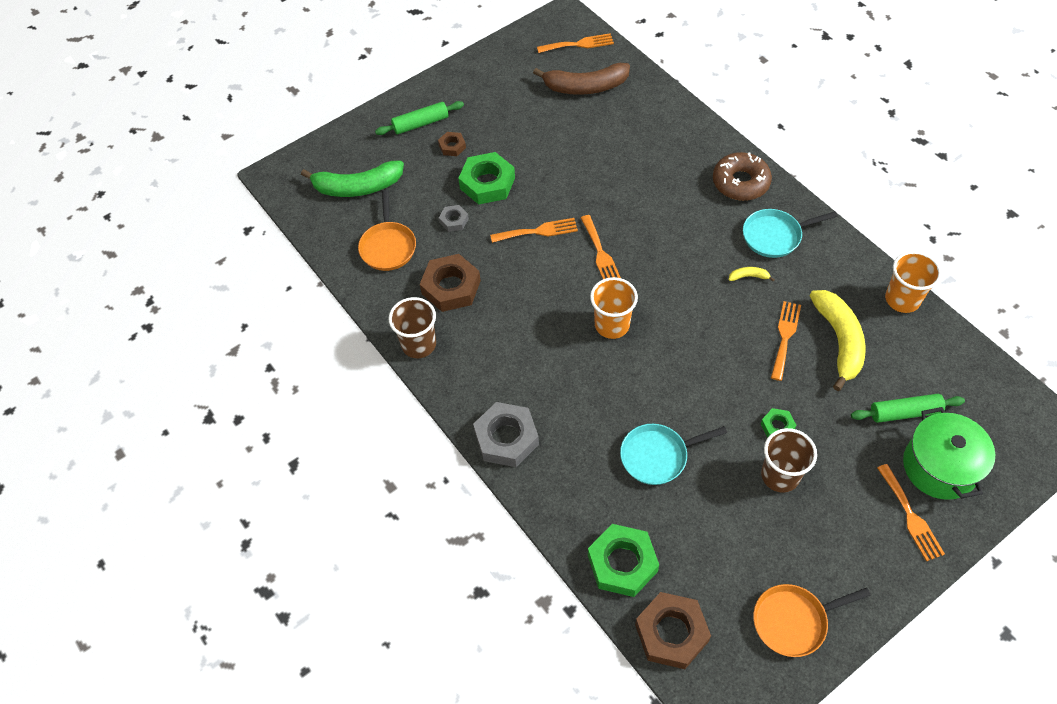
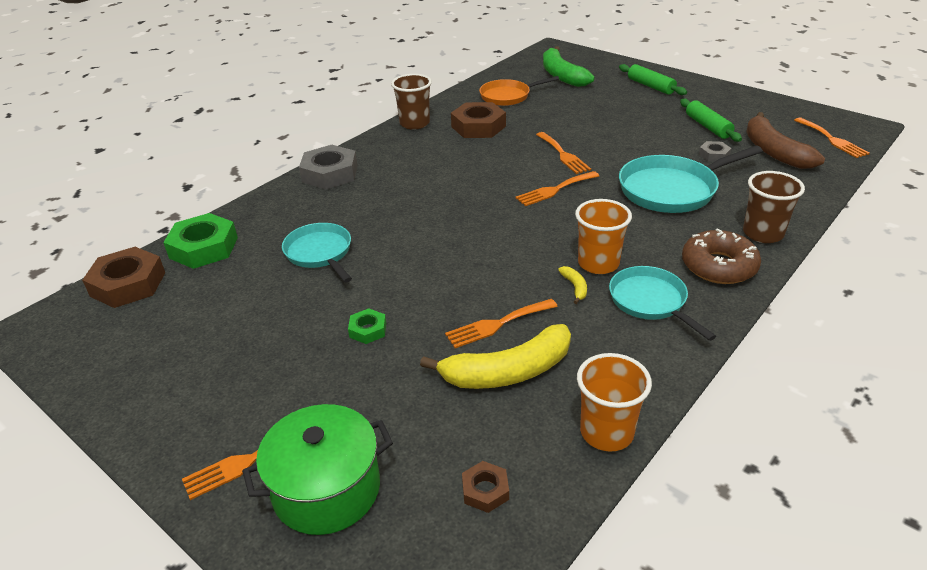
camera: 75 degrees right, 20 degrees down
(452, 146) = (635, 102): brown nut -> brown nut (485, 490)
(454, 220) = (551, 116): grey nut -> grey nut (714, 155)
(487, 183) = (604, 123): green nut -> none
(612, 325) = (469, 207): orange cup -> orange cup (598, 263)
(626, 173) = (672, 189): none -> turquoise pan
(780, 475) = (303, 338): brown cup -> brown cup (763, 233)
(785, 337) = (497, 324): orange fork -> orange fork turned 150 degrees clockwise
(793, 621) = (123, 364): orange pan -> none
(904, 412) = (410, 446): green rolling pin -> green rolling pin (708, 127)

